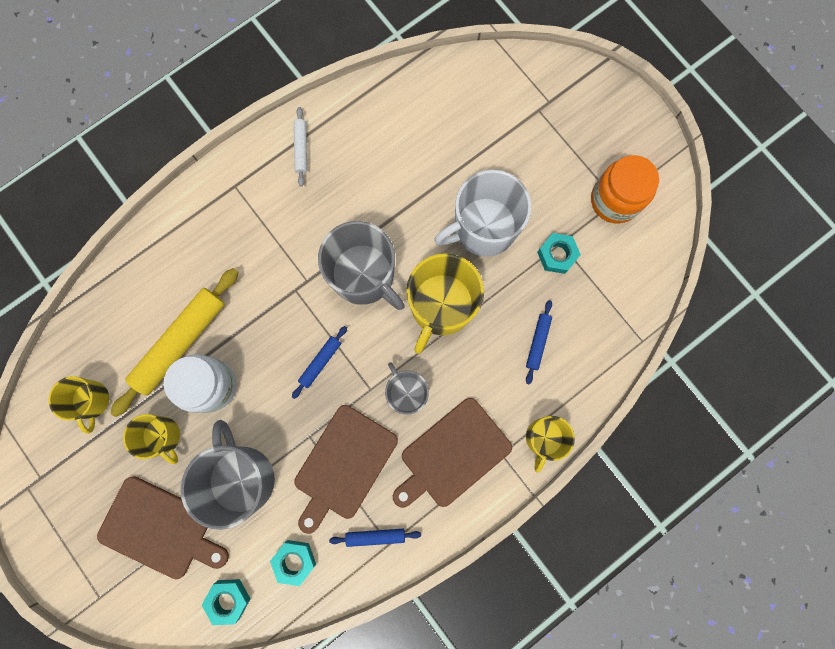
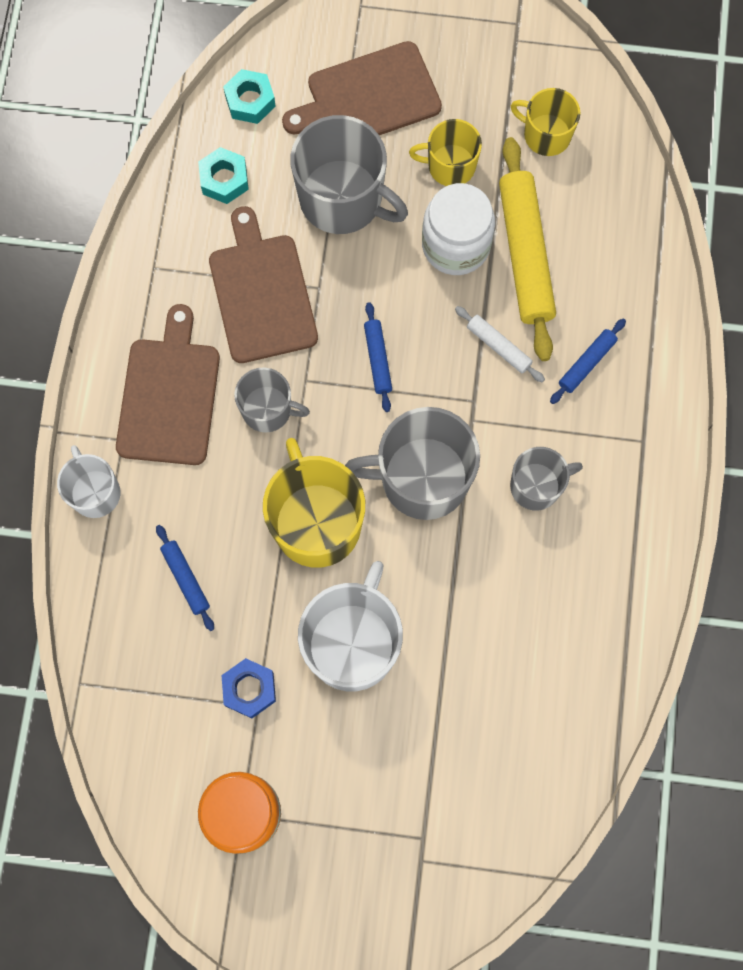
camera: 135 degrees right, 5 degrees down
(301, 148) = (621, 543): white rolling pin -> white rolling pin (499, 346)
(311, 215) = (536, 486): none -> grey mug
(375, 536) = (172, 263): blue rolling pin -> blue rolling pin (586, 363)
(543, 438) = (95, 492): yellow mug -> white mug
(557, 255) = (249, 689): turquoise nut -> blue nut

